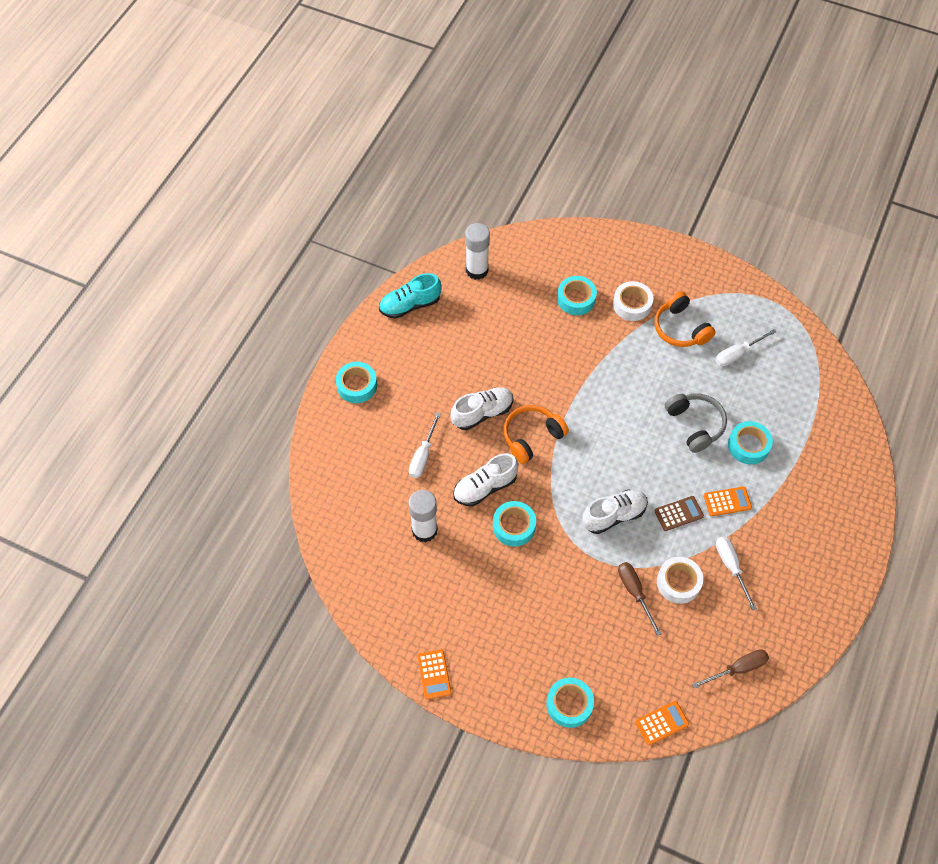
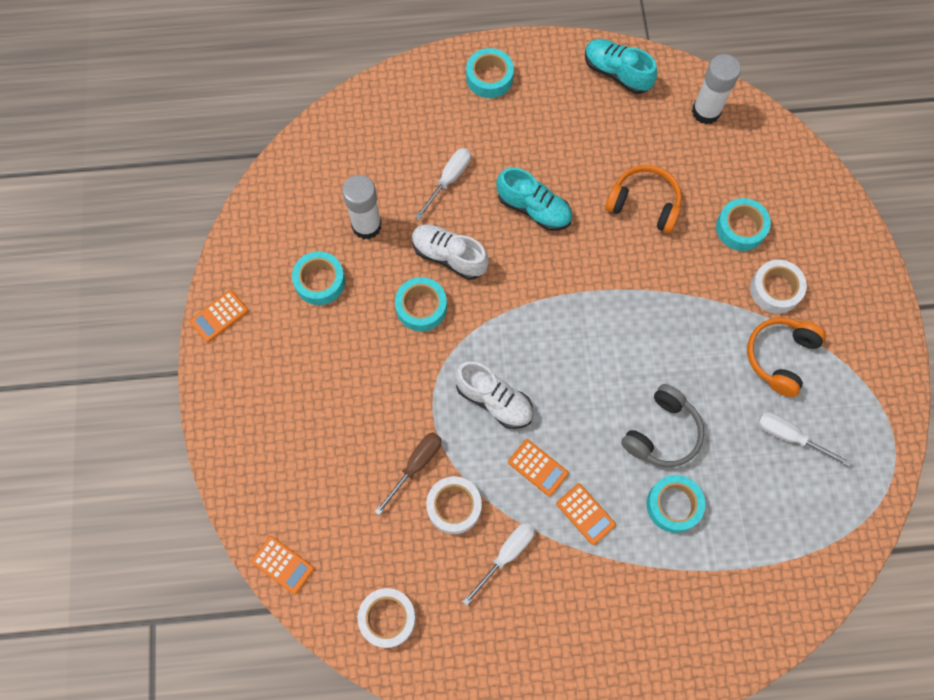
camera: 60 degrees right, 10 degrees up
(423, 455) = (449, 180): white screwdriver -> white screwdriver turned 135 degrees clockwise
(482, 413) = (534, 209): white shoe -> turquoise shoe
(531, 437) = (537, 271): orange headphones -> orange headphones (644, 204)
(569, 704) = (255, 460): turquoise tape -> turquoise tape (320, 281)
(678, 513) = (538, 468): brown calculator -> orange calculator
(738, 669) = (387, 618): brown screwdriver -> white tape

